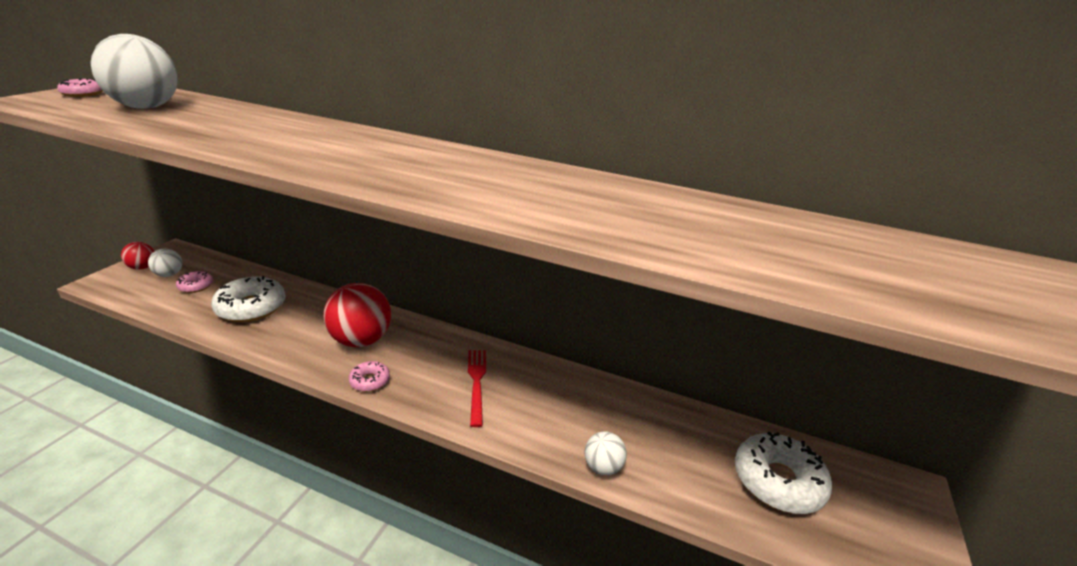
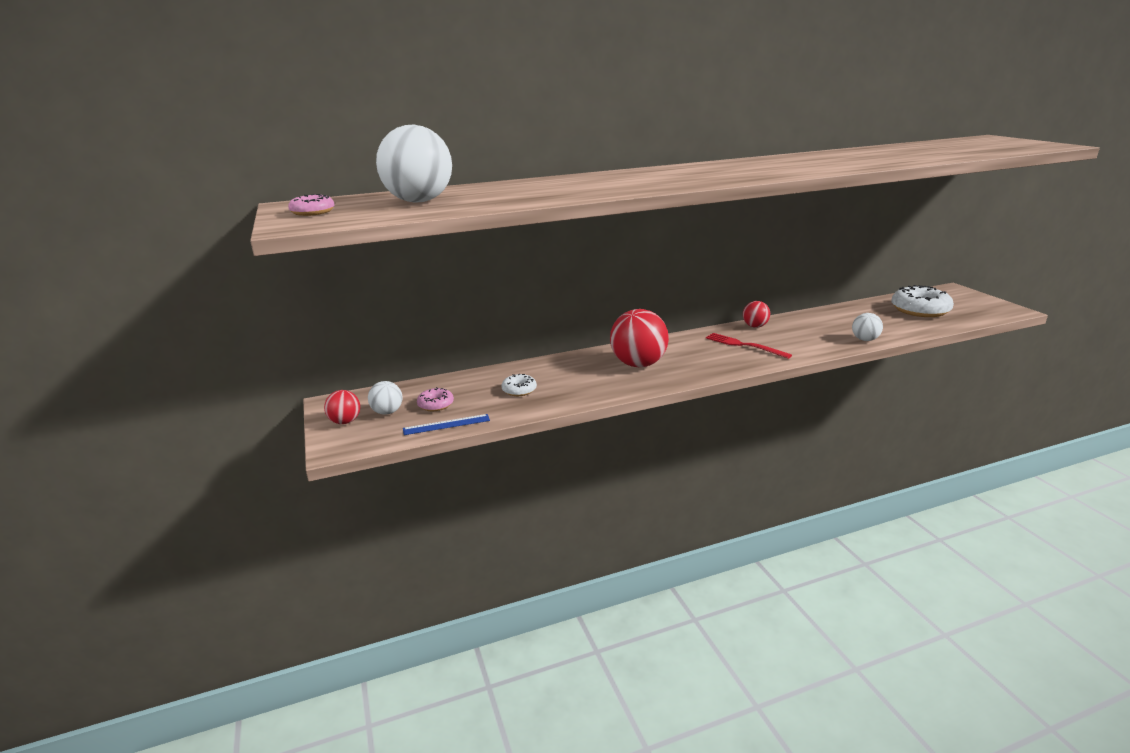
camera: 40 degrees left, 5 degrees down
(161, 306) = (446, 424): none -> blue ruler
(251, 307) = (519, 390): white donut -> white donut, size x0.51
(370, 381) = (695, 373): pink donut -> none
(539, 369) = (755, 326): none -> red ball

